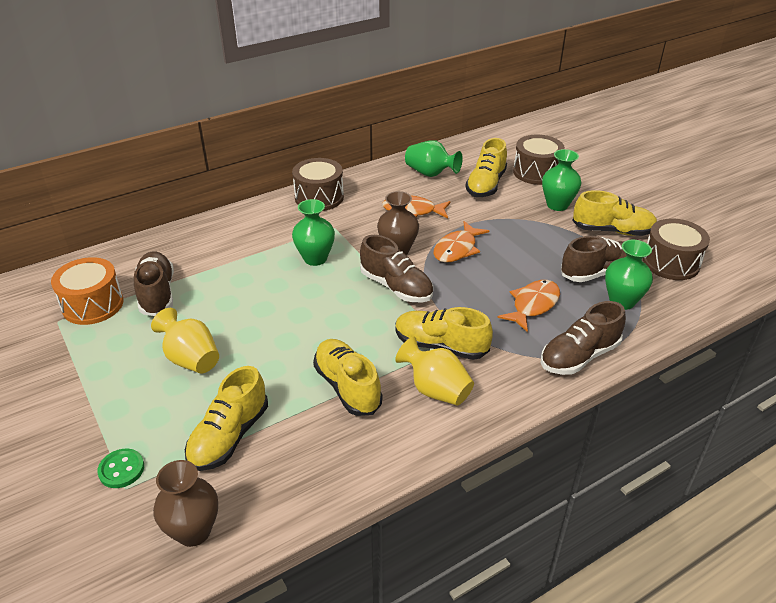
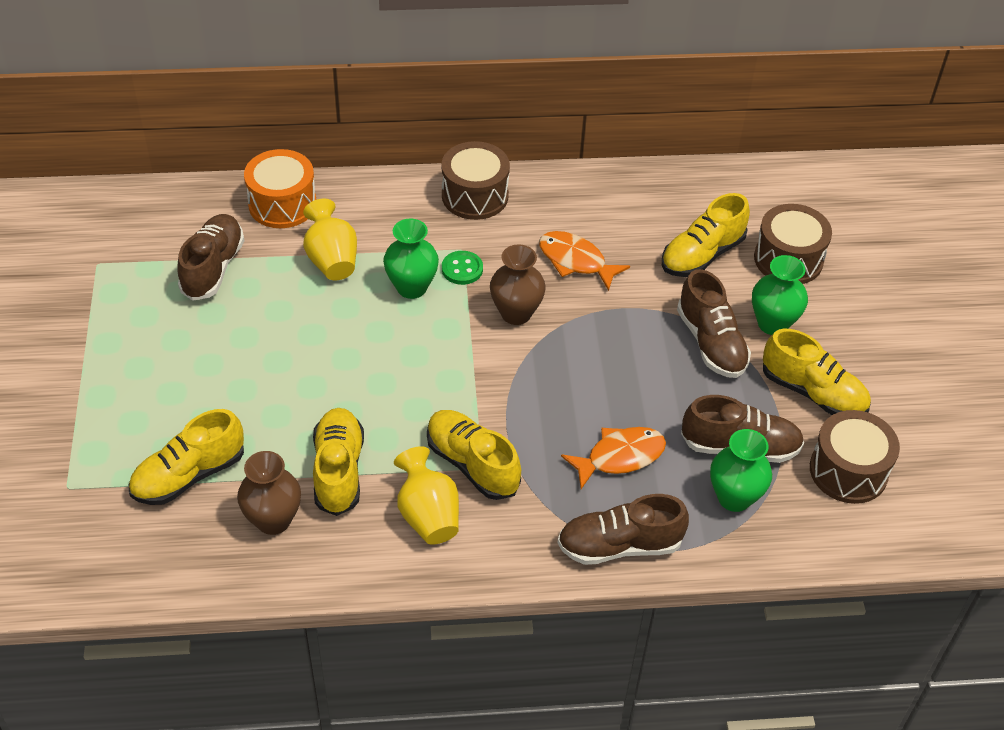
camera: 25 degrees right, 10 degrees up
(93, 305) = (141, 256): orange drum -> orange drum (282, 204)
(121, 469) = (73, 466): green button -> green button (462, 269)
(191, 359) = (203, 368): yellow vase -> yellow vase (332, 260)
(193, 531) = (103, 559): brown vase -> brown vase (273, 520)
(396, 287) = (477, 365): brown shoe -> brown shoe (711, 343)
(430, 174) = (642, 209): green vase -> none
(457, 249) = (589, 340): orange fish -> none

